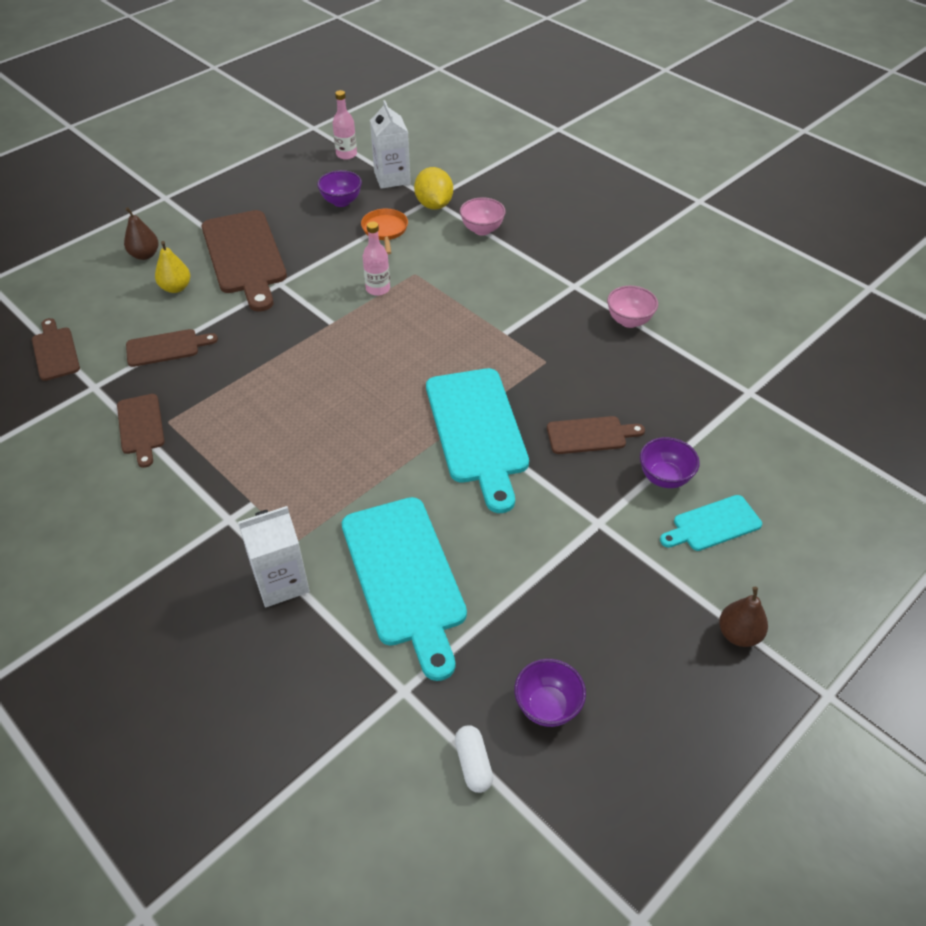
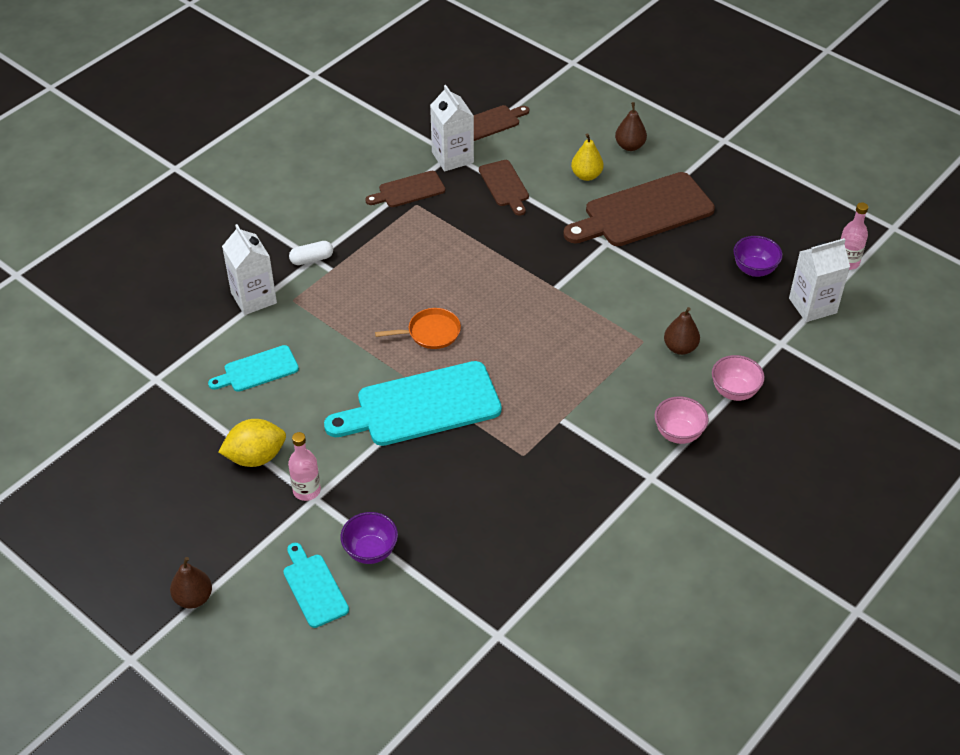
camera: 85 degrees right, 0 degrees up
(100, 386) = (452, 157): none -> white carton
(378, 289) = (613, 315): pink bottle -> pink bottle (306, 490)
(385, 230) = (712, 310): orange pan -> orange pan (430, 332)
(405, 577) = (257, 370): turquoise cutting board -> turquoise cutting board, size x0.52
(427, 253) = (680, 348): none -> brown pear
(434, 205) = (770, 346): yellow lemon -> yellow lemon (256, 457)
(473, 764) = (94, 423): white capsule -> white capsule (312, 259)
(547, 706) = (136, 465): purple bowl -> none
(590, 435) = (422, 492): brown cutting board -> none
(629, 321) = (599, 527): pink bowl -> pink bowl (678, 433)

